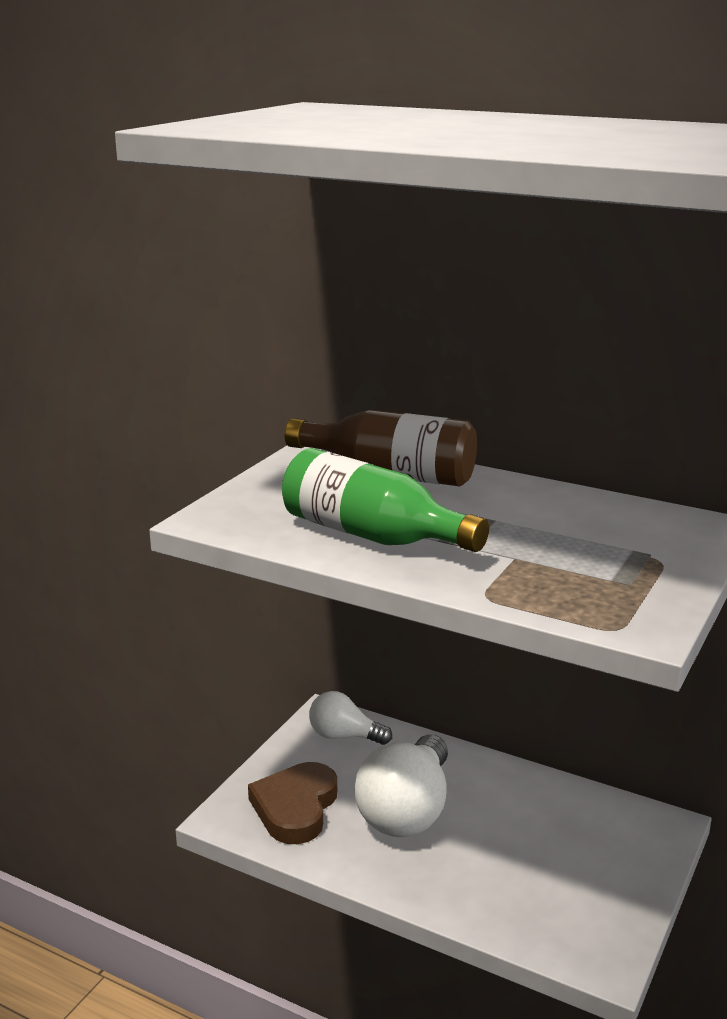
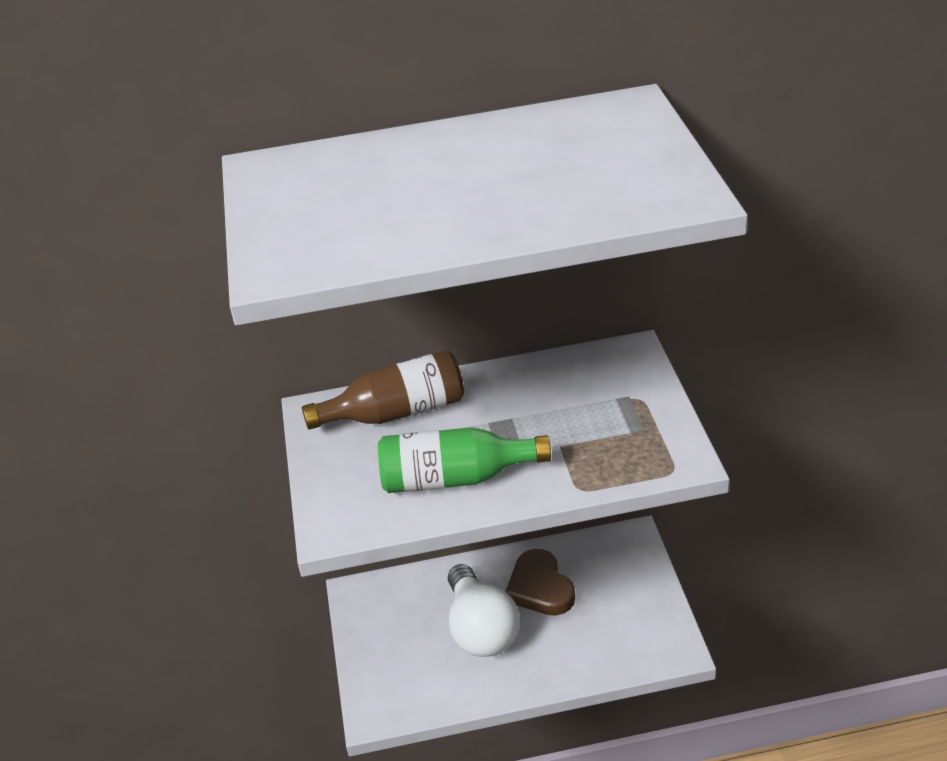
camera: 35 degrees left, 15 degrees up
(295, 807) = (409, 675): brown heart -> brown heart (540, 588)
(344, 736) = (384, 600): white light bulb -> none

